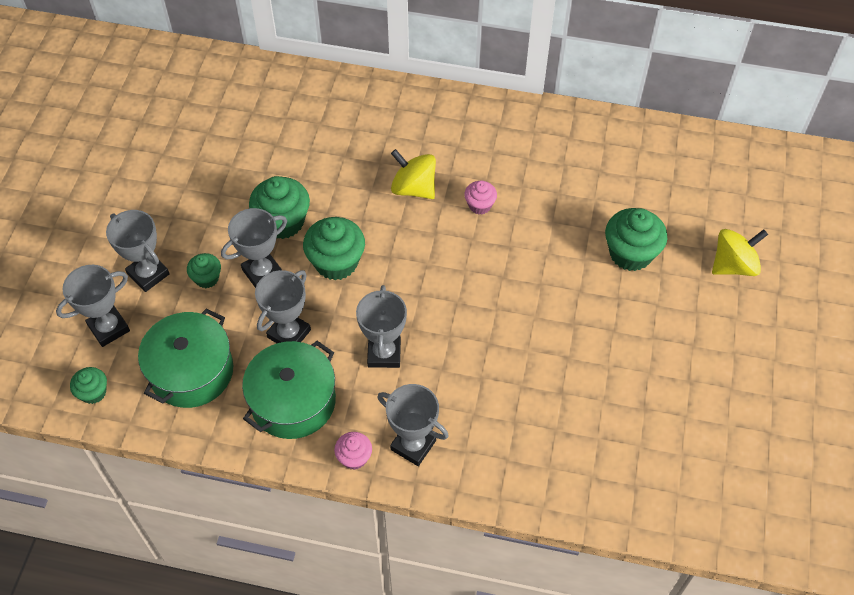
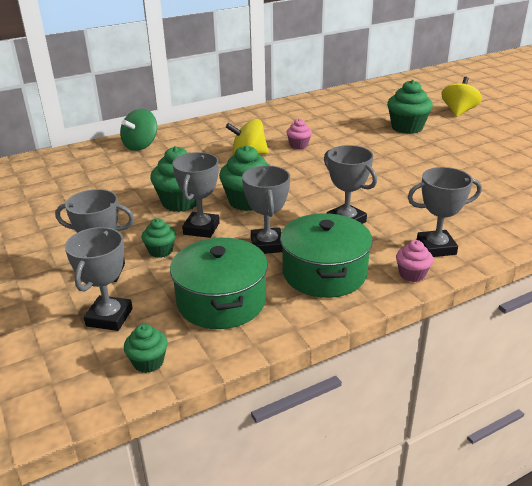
camera: 40 degrees left, 25 degrees down
(336, 101) = (141, 145): none -> green spinning top

